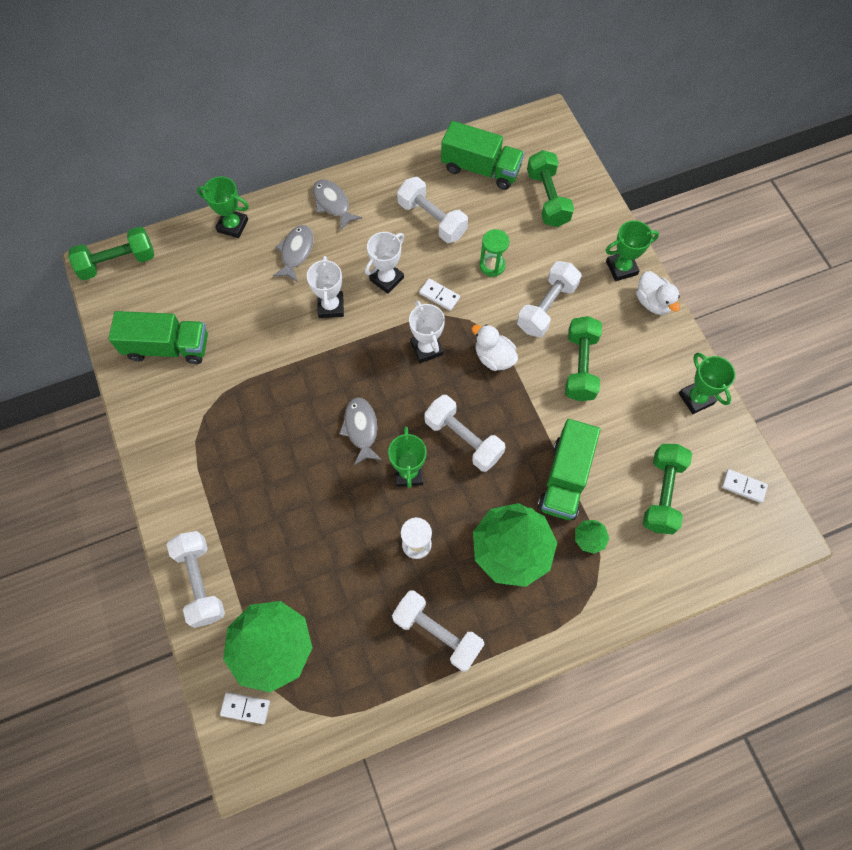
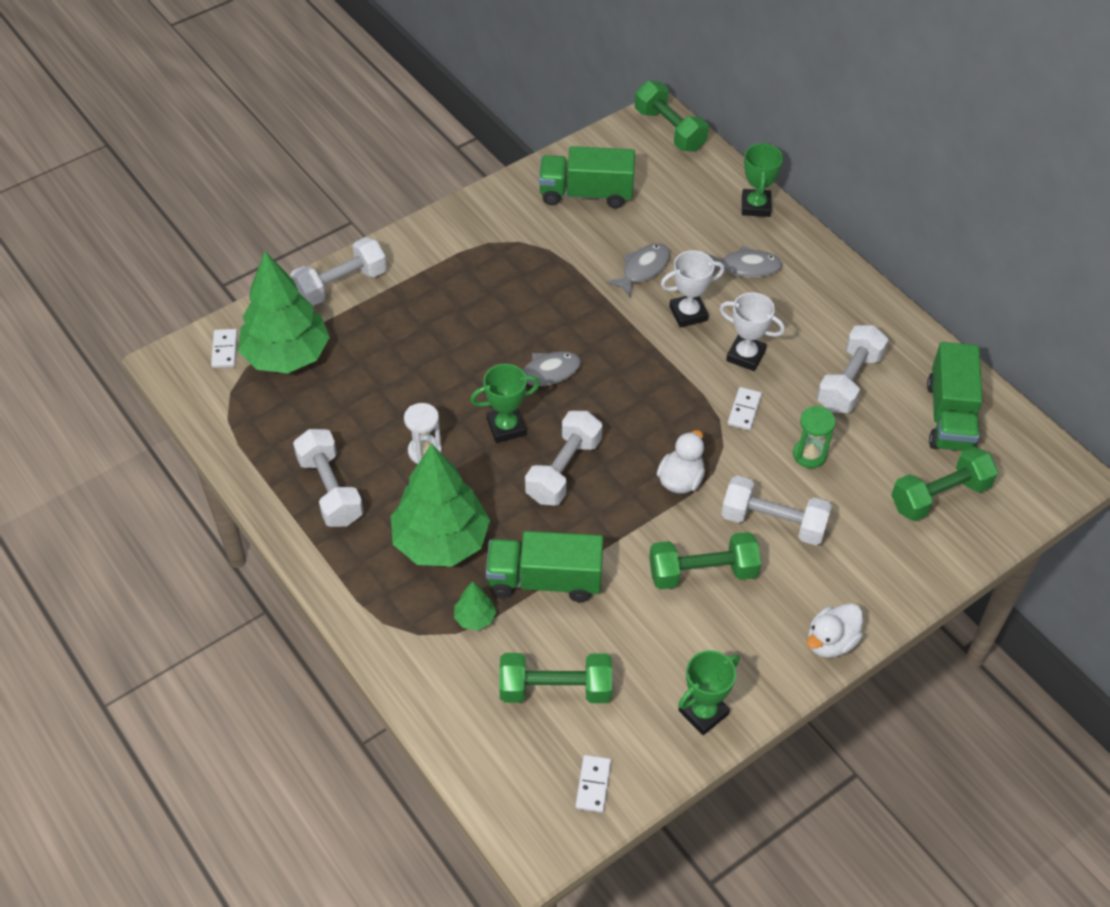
camera: 75 degrees right, 15 degrees down
(167, 347) = (586, 194): green truck -> green truck turned 105 degrees clockwise
(333, 204) = (826, 284): grey fish -> grey fish (643, 269)
(426, 348) = (668, 412): white trophy -> none
(437, 633) = (330, 490): white dumbbell -> white dumbbell turned 45 degrees counterclockwise
(621, 268) = (868, 597): green trophy -> none

